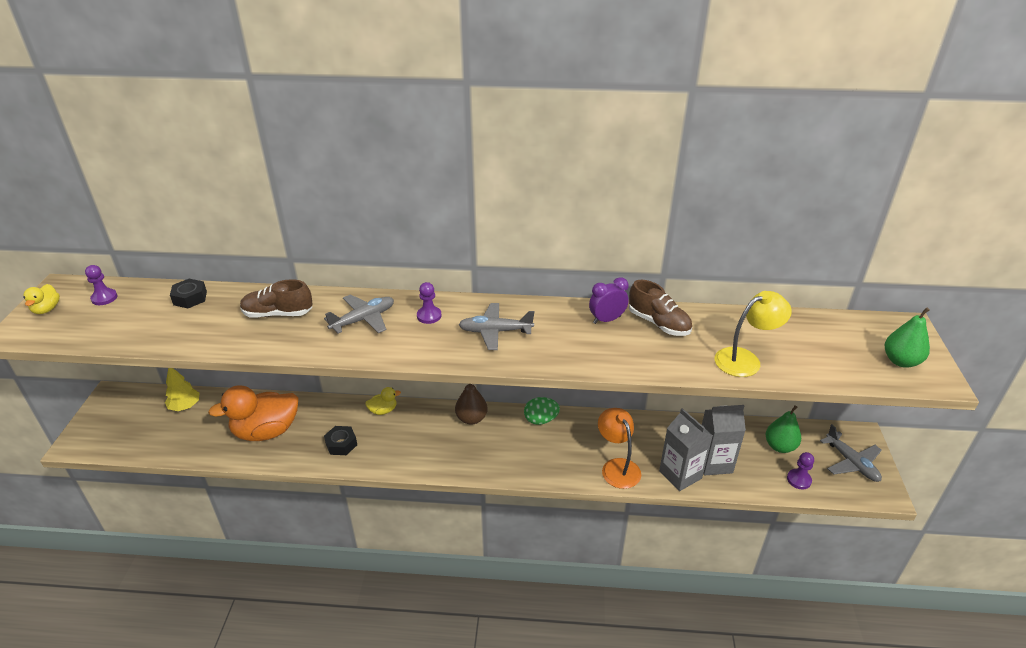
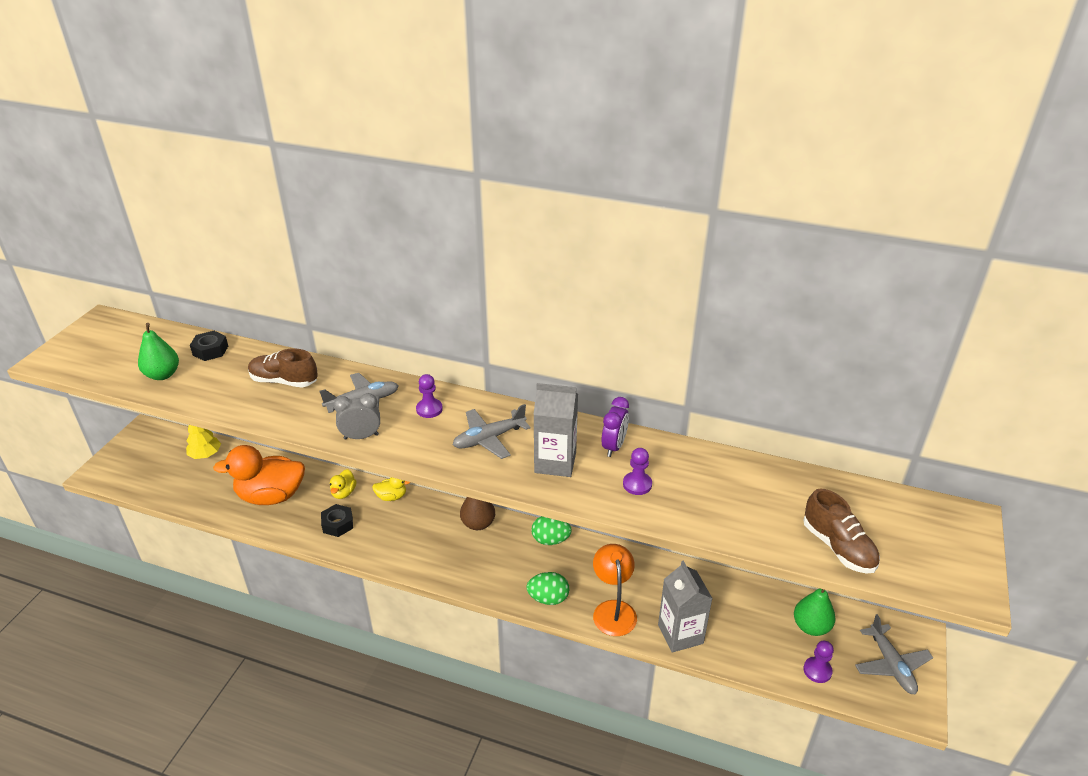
camera: 15 degrees right, 0 degrees up
(47, 309) = (82, 340): yellow duck -> yellow duck (343, 493)
(104, 298) = (135, 337): purple pawn -> purple pawn (637, 484)
(376, 350) = (361, 436): none -> grey clock
(495, 331) = (489, 439): grey plane -> grey plane turned 45 degrees counterclockwise
(558, 469) = (548, 598): none -> green egg
(607, 320) = (614, 446): purple clock -> purple clock turned 120 degrees clockwise
(658, 323) = (669, 461): brown shoe -> brown shoe (838, 547)
(713, 463) = (724, 629): grey carton -> grey carton (555, 462)
(745, 359) = (748, 521): yellow lamp -> none
(901, 361) = (936, 559): green pear -> green pear (163, 375)

